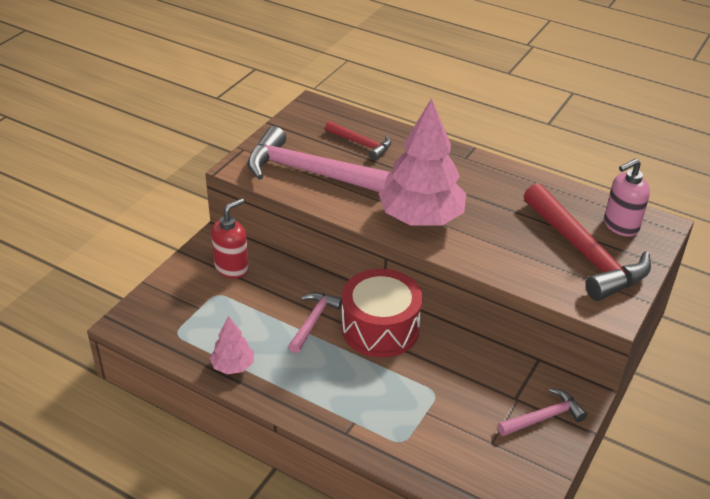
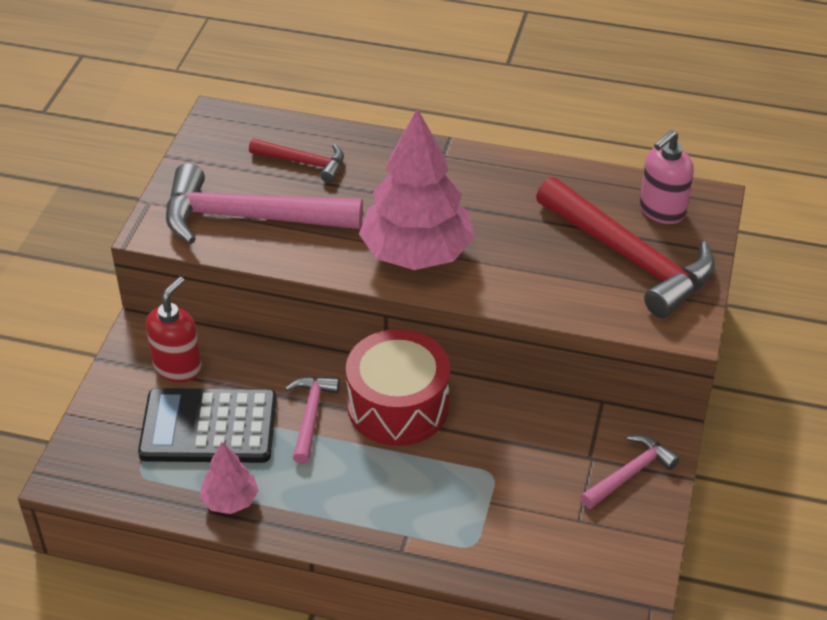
camera: 15 degrees left, 5 degrees up
(237, 312) = (209, 427): none -> black calculator

